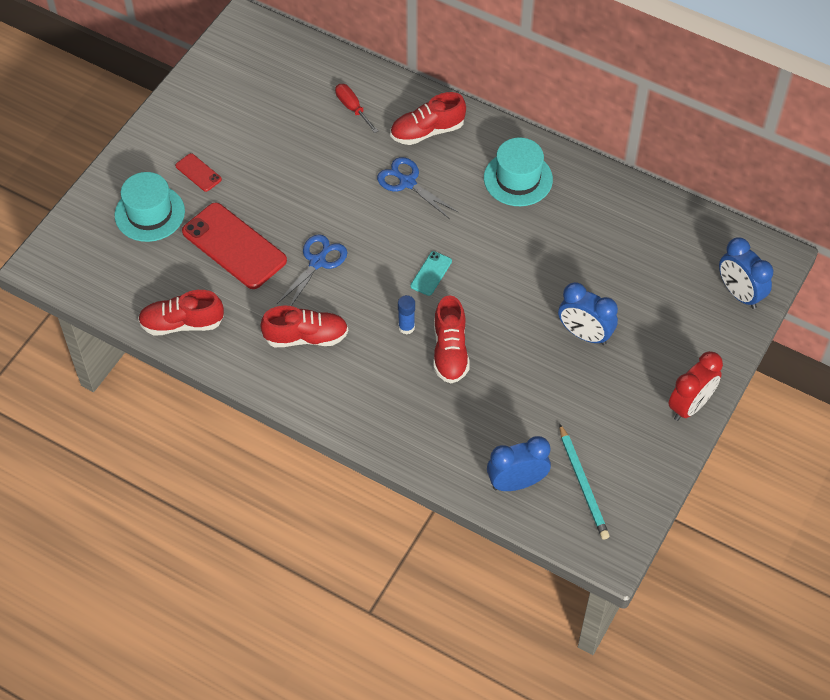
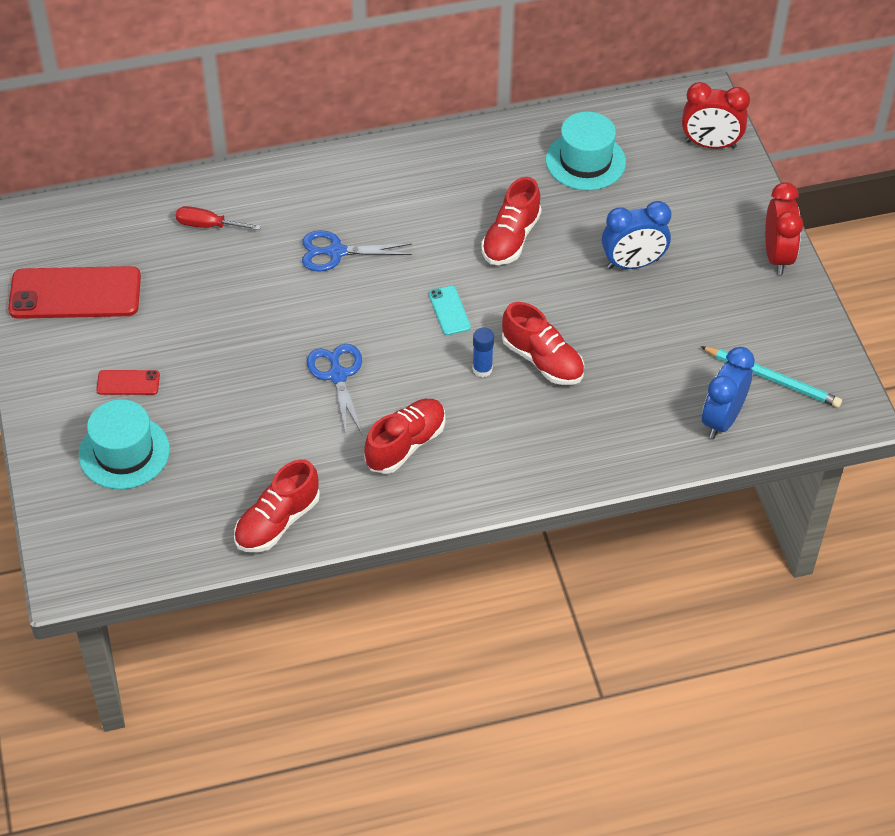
camera: 45 degrees left, 5 degrees down
(234, 246) = (243, 419): red phone -> red phone (75, 293)
(427, 131) = (301, 198): red shoe -> red shoe (511, 238)
(518, 178) = (428, 181): turquoise hat -> turquoise hat (585, 161)
(739, 294) = (710, 144): blue clock -> red clock

